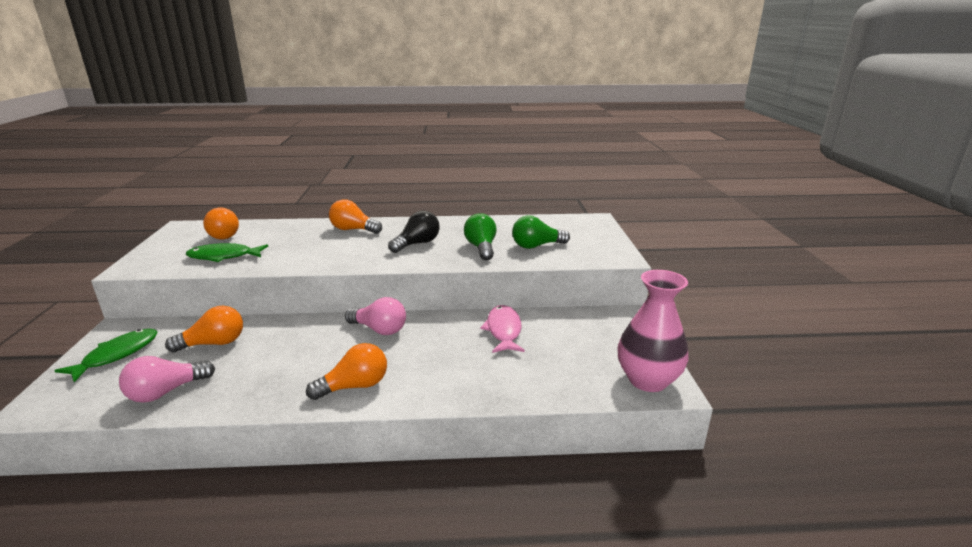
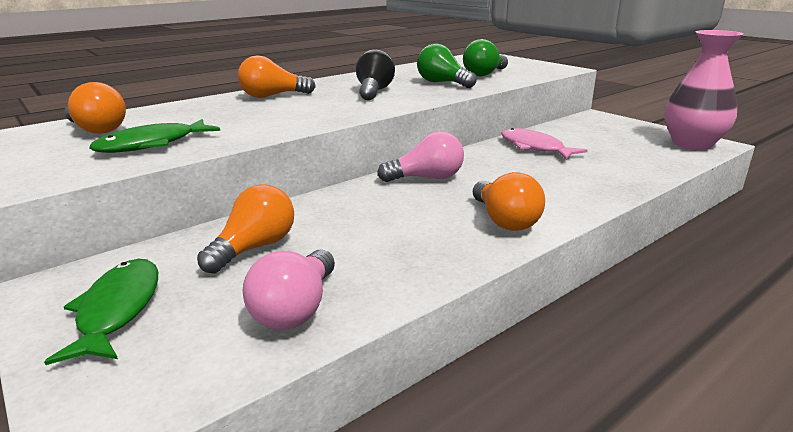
camera: 35 degrees left, 0 degrees up
(355, 386) = (504, 220): orange light bulb -> orange light bulb turned 135 degrees clockwise

